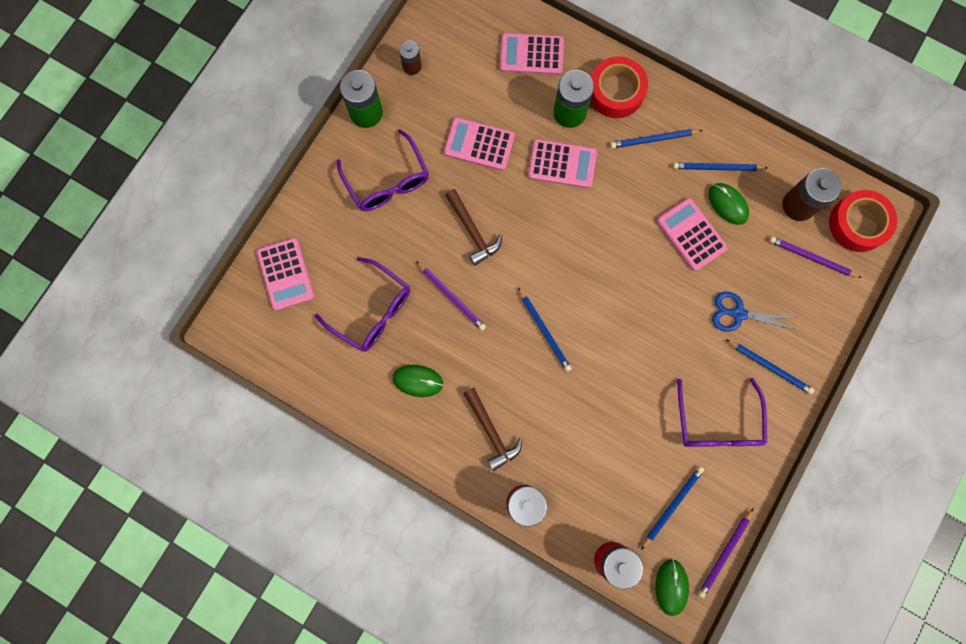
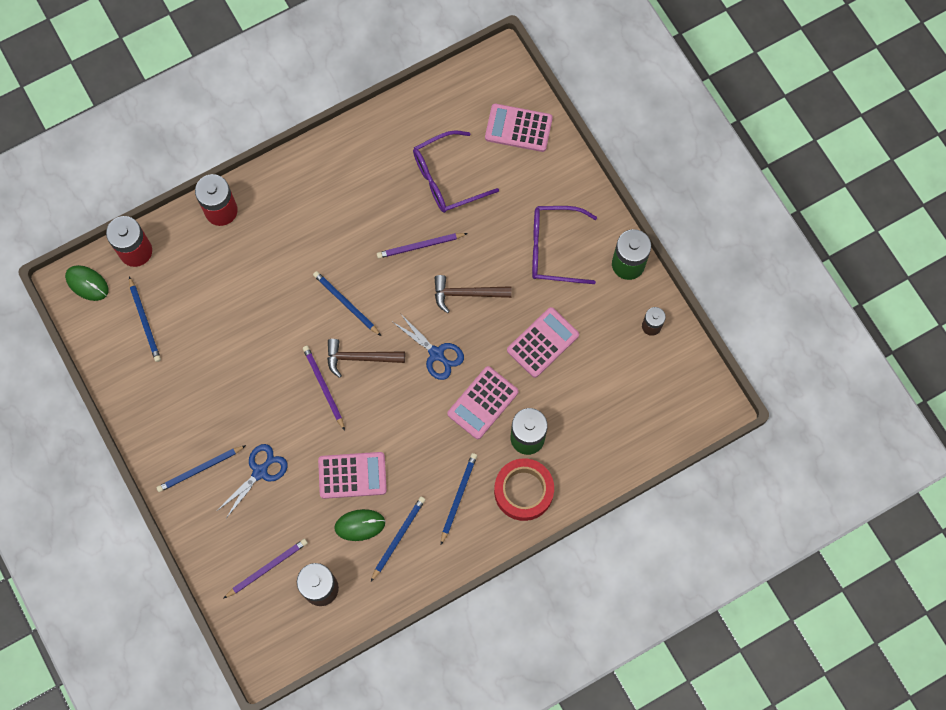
camera: 120 degrees right, 5 degrees down
(418, 381) = (367, 183): green mouse -> none
(491, 432) = (291, 216): brown hammer -> brown hammer (360, 358)
(531, 55) = (603, 437): pink calculator -> none
(542, 226) = (436, 354): none -> blue scissors
(544, 331) = (346, 303): blue pencil -> blue pencil turned 45 degrees clockwise
(717, 424) = (183, 396): purple glasses -> none
(725, 553) = (83, 339): purple pencil -> purple pencil (323, 387)
(858, 224) = (271, 630): red tape -> none

